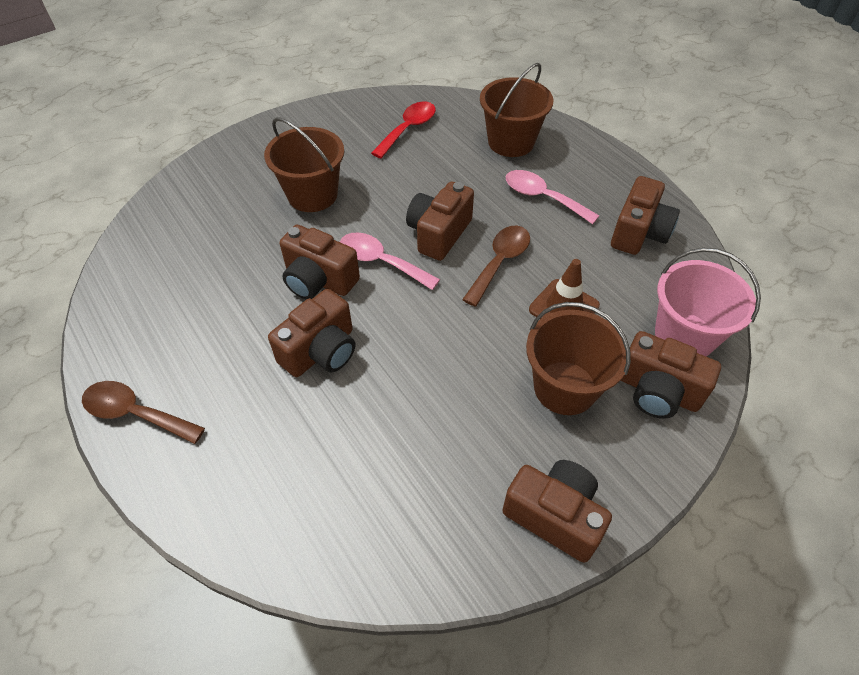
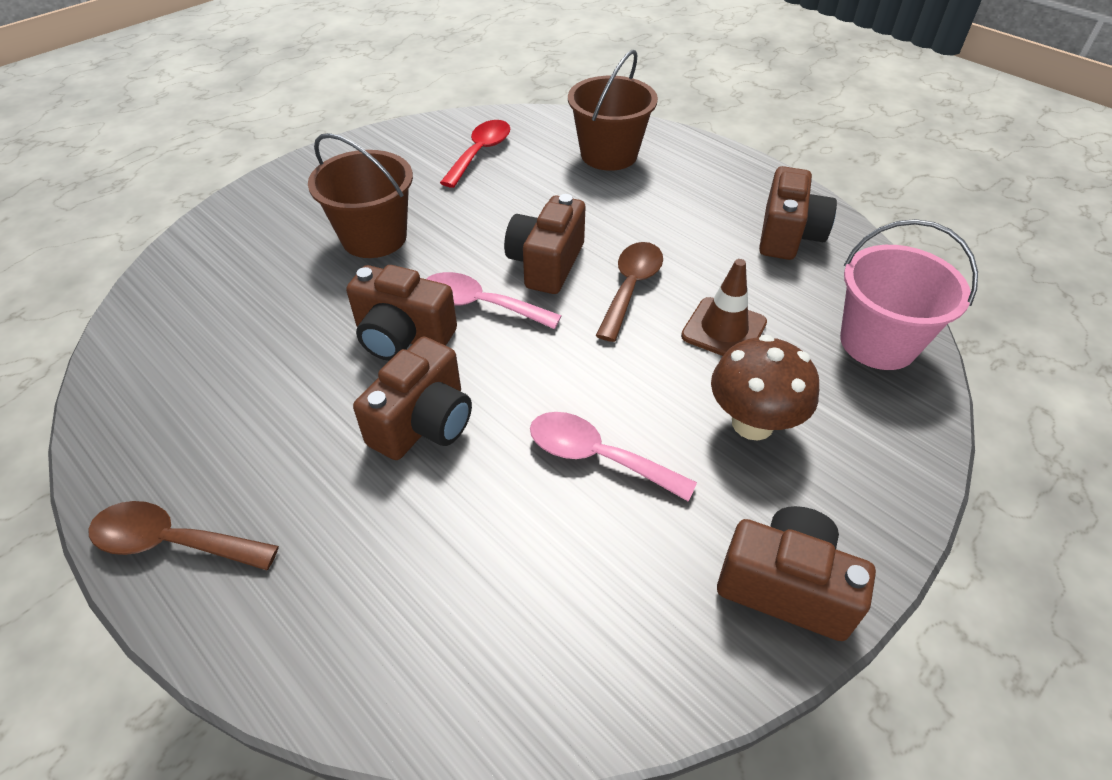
camera: 10 degrees left, 5 degrees down
(542, 197) = (663, 210): pink spoon -> pink spoon (597, 457)
(565, 387) = (752, 423): brown bucket -> brown mushroom
(657, 391) = (867, 411): brown camera -> none

